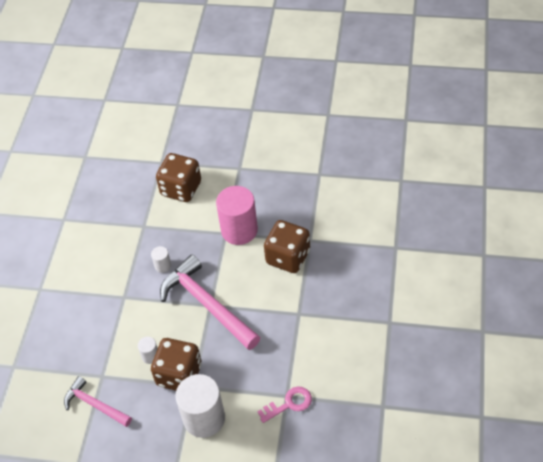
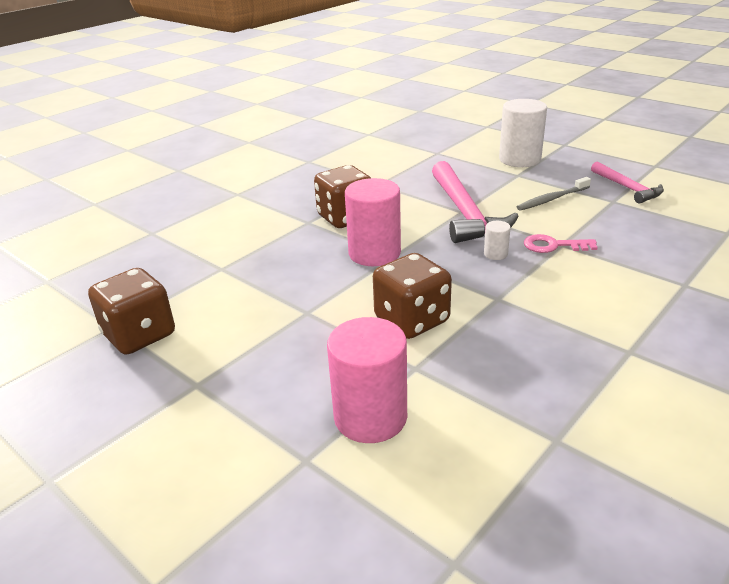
camera: 150 degrees left, 20 degrees down
(150, 356) = (551, 199): white cylinder -> grey toothbrush
(165, 131) = (370, 417): none -> pink cylinder
(179, 375) = (527, 183): brown dice -> brown dice (139, 335)
(289, 404) = (439, 149): pink key -> pink key (553, 245)

